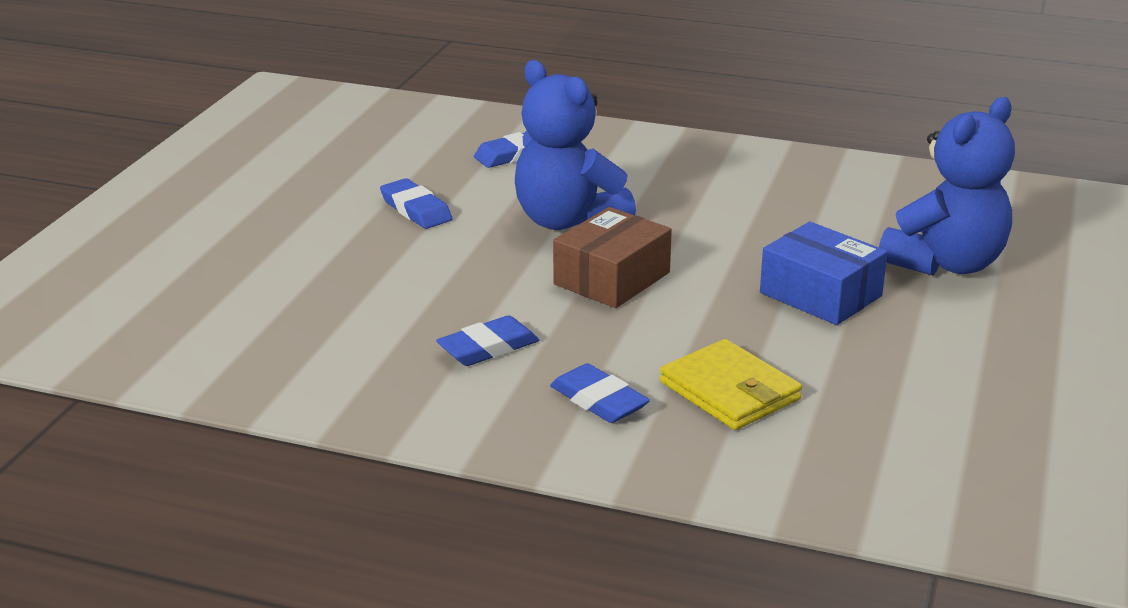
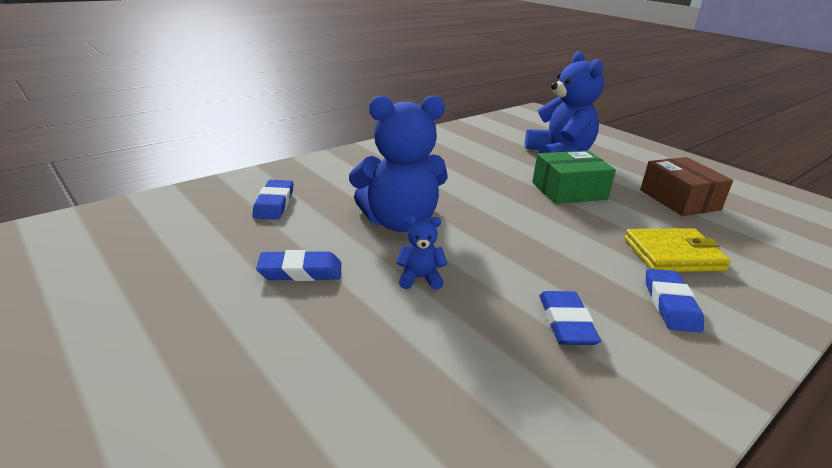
camera: 60 degrees left, 0 degrees up
(473, 262) = (420, 278): none -> blue teddy bear
(598, 400) = (670, 304): blue eraser -> blue eraser turned 75 degrees counterclockwise
(611, 278) = (497, 237): brown box -> brown box (679, 200)
(820, 294) = (569, 191): blue box -> green box

